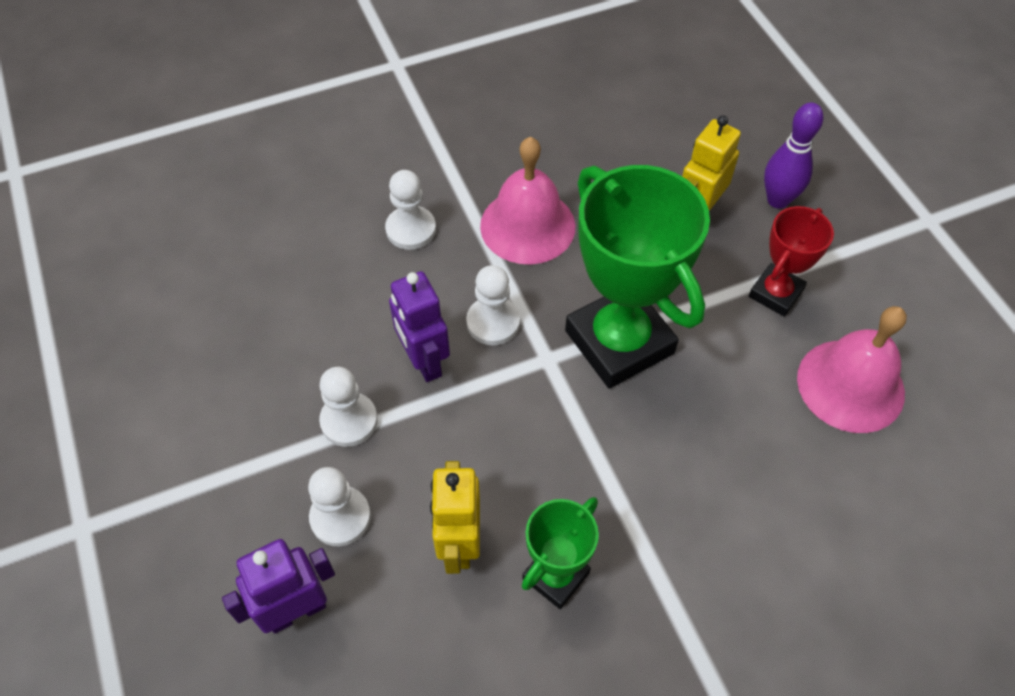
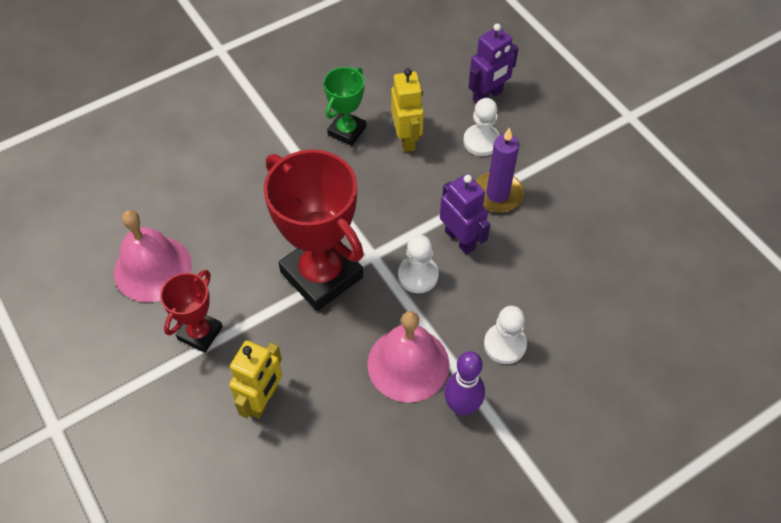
camera: 170 degrees right, 0 degrees up
(349, 421) = (497, 194): white pawn -> purple candle
(619, 342) = (321, 275): green trophy -> red trophy
(778, 200) = (189, 427): purple bowling pin -> purple bowling pin (462, 406)

